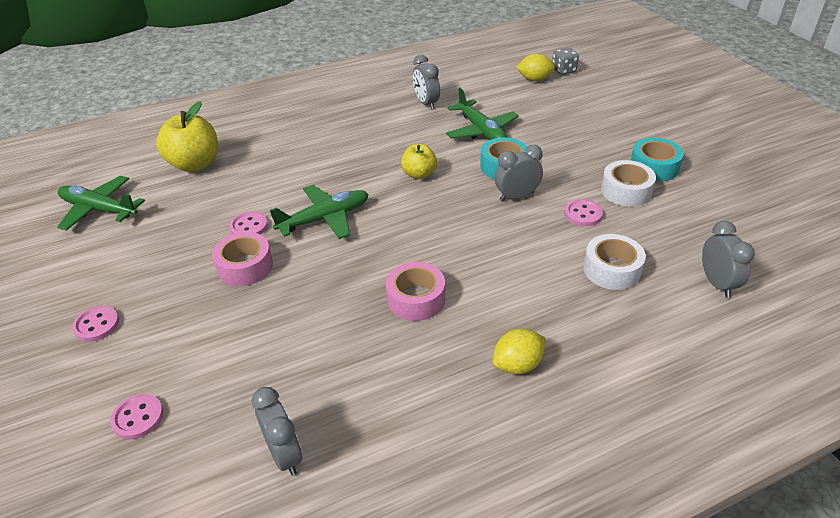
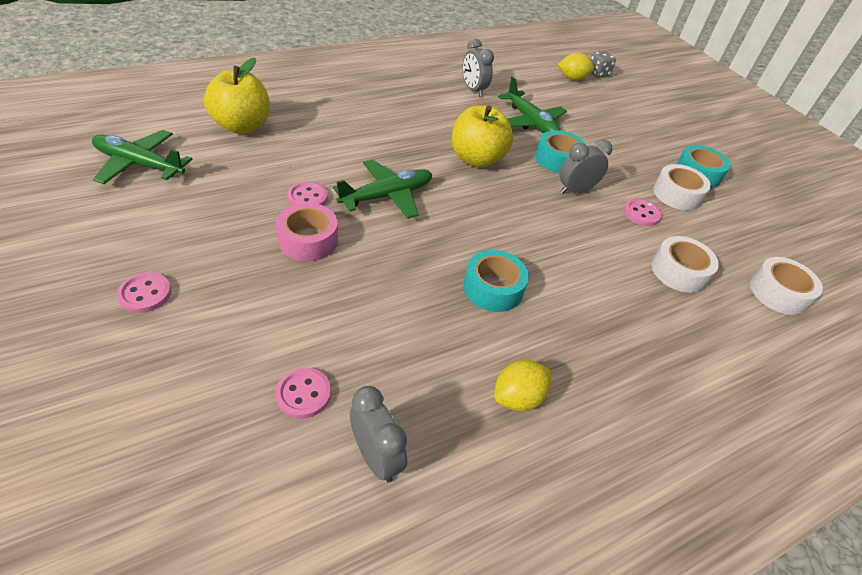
camera: 10 degrees left, 5 degrees up
(138, 418) = (202, 406): pink button -> pink button (303, 394)
(416, 299) = (493, 288): pink tape -> turquoise tape
(419, 174) = (476, 159): yellow apple -> yellow apple, size x1.68
(517, 365) = (606, 365): yellow lemon -> yellow lemon (517, 397)
(717, 283) = (778, 293): grey clock -> white tape

